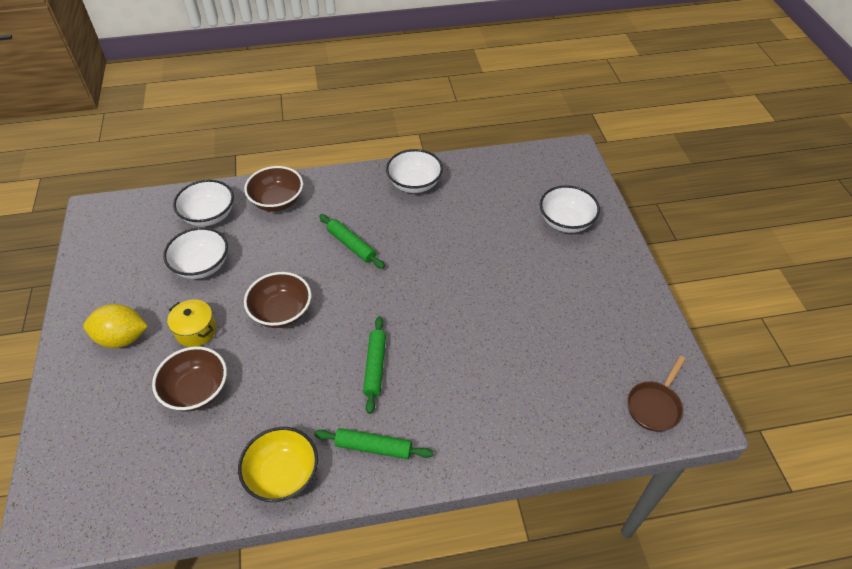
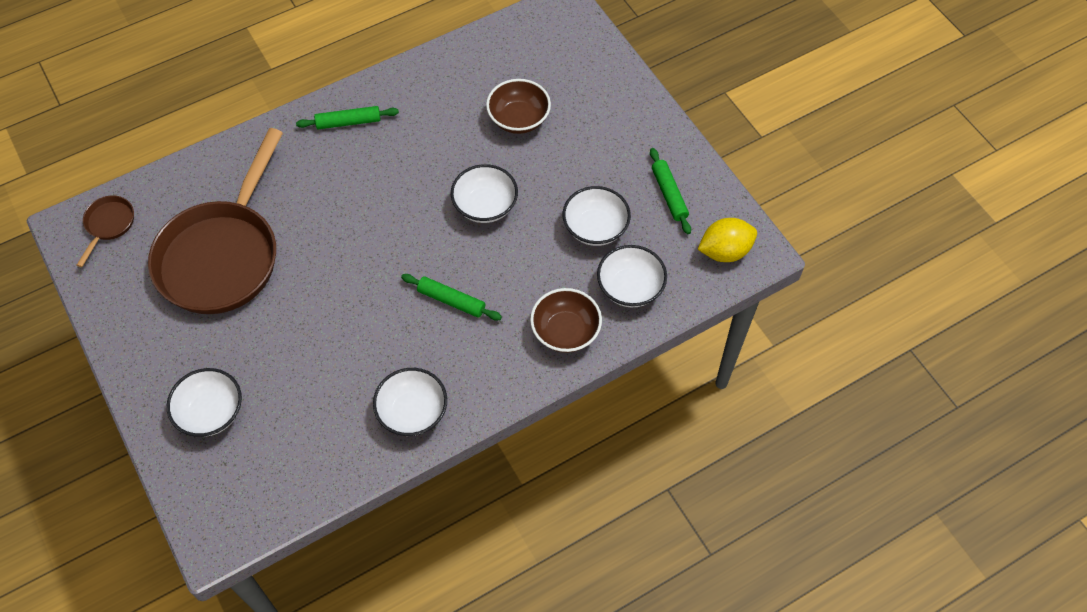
camera: 160 degrees right, 10 degrees up
(122, 338) = (616, 139): yellow lemon -> yellow lemon (725, 251)
(196, 331) = (554, 165): yellow pot -> none
(281, 312) = (485, 206): brown bowl -> white bowl
(283, 475) = (412, 84): yellow bowl -> none
(375, 367) = (373, 183): green rolling pin -> green rolling pin (669, 194)
(539, 339) = (223, 255): none -> brown pan

